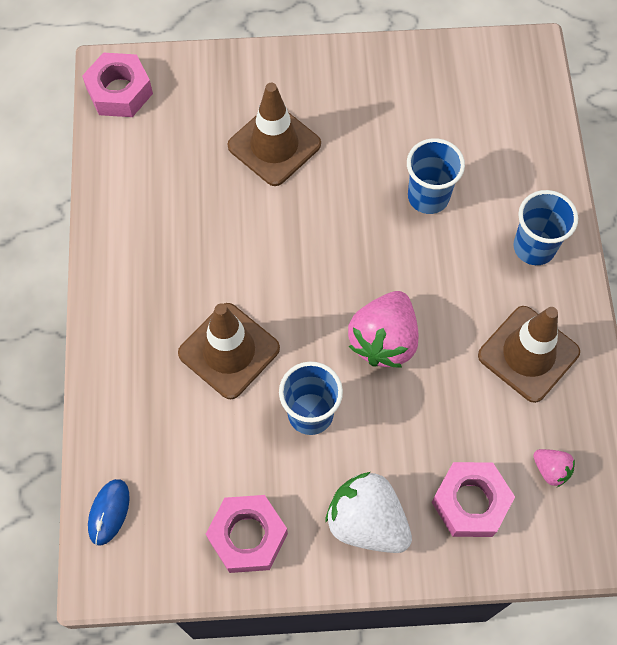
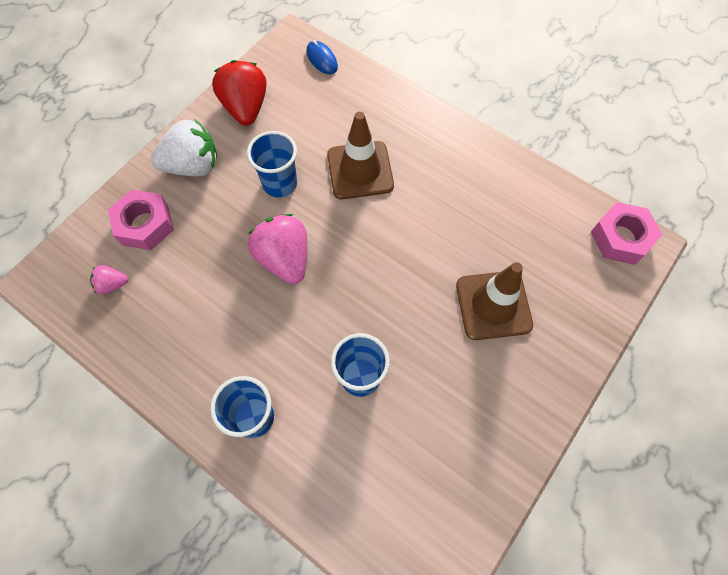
camera: 130 degrees right, 0 degrees up
(248, 536) = (245, 108): pink nut -> red strawberry
(528, 354) = (188, 339): brown traffic cone -> none

